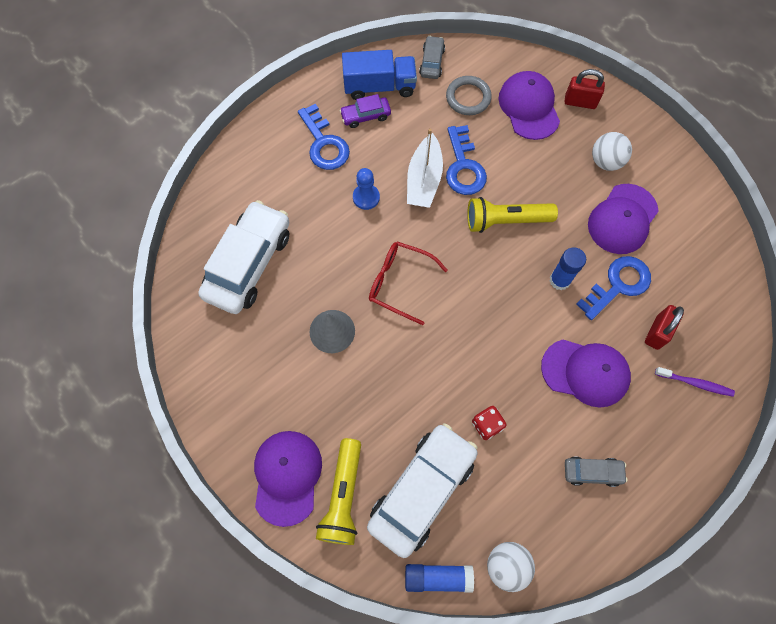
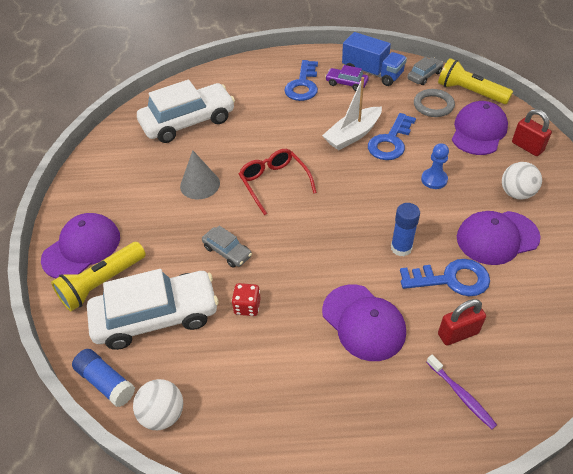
camera: 40 degrees right, 20 degrees down
(366, 197) = (301, 125): blue pawn -> blue pawn (434, 179)
(505, 221) = (392, 188): yellow flashlight -> yellow flashlight (470, 92)
(592, 472) = (300, 397): grey car -> grey car (227, 251)

